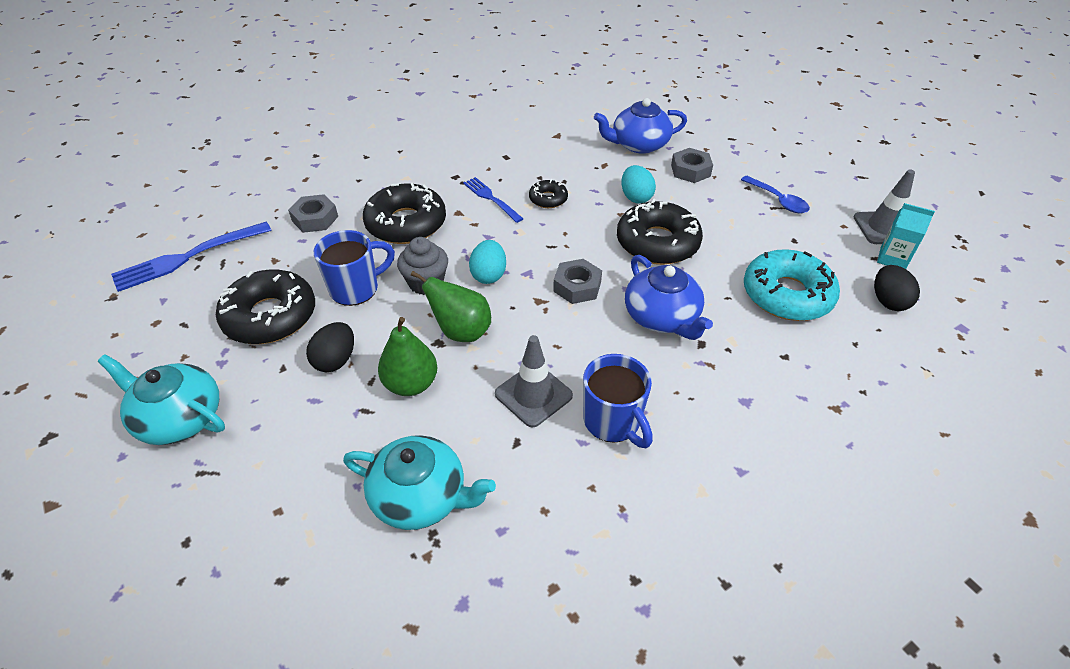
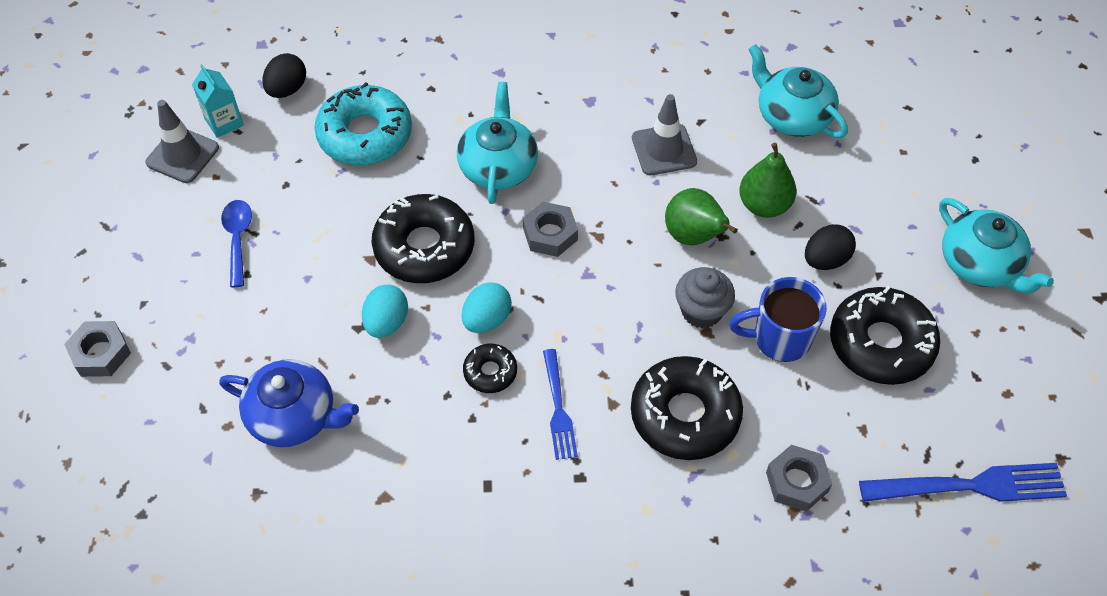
camera: 150 degrees left, 10 degrees up
(489, 275) = (630, 290): turquoise egg -> turquoise egg (487, 319)
(613, 422) = (615, 102): blue mug -> none
(662, 317) = (498, 166): blue teapot -> turquoise teapot
(690, 170) = (280, 333): grey nut -> grey nut (100, 353)

